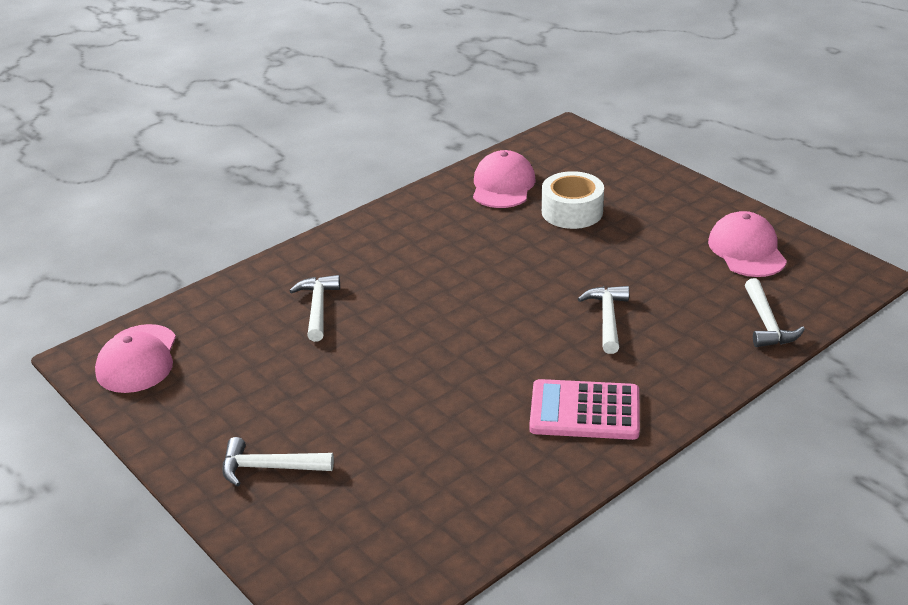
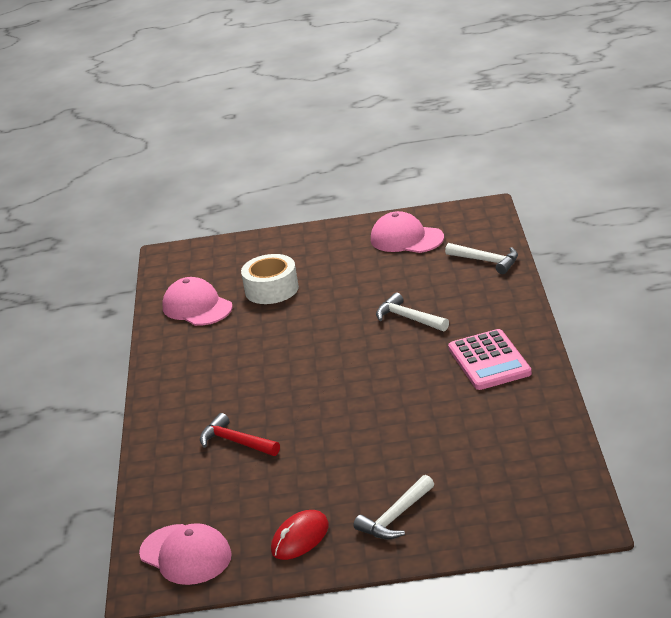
camera: 50 degrees left, 5 degrees down
(199, 418) = (300, 538): none -> red mouse
(318, 307) = (235, 442): white hammer -> red hammer
(584, 411) = (489, 361): pink calculator -> pink calculator turned 60 degrees counterclockwise

